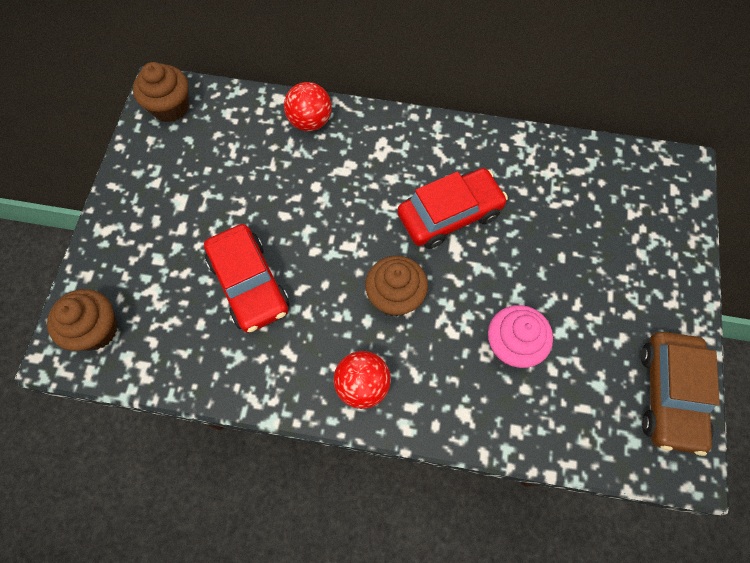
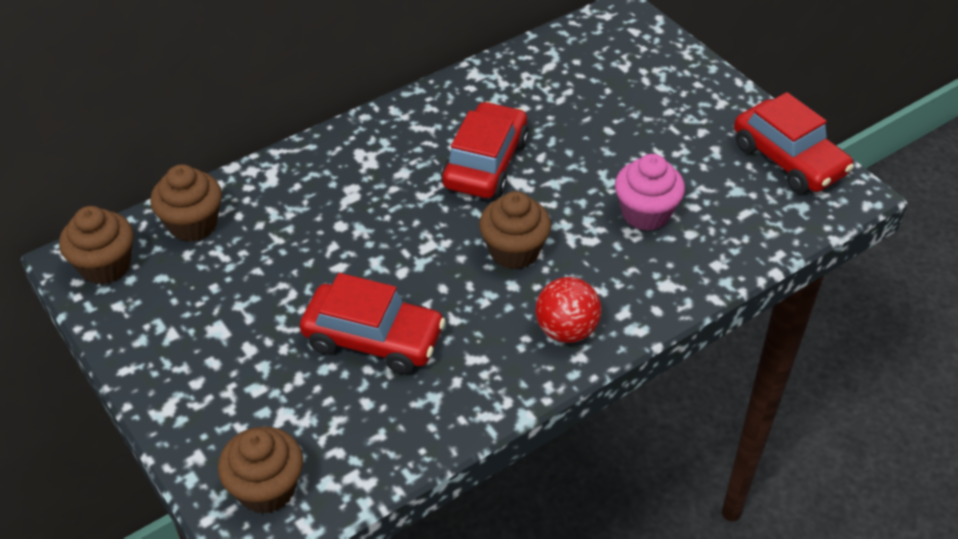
camera: 45 degrees left, 20 degrees down
(240, 116) = (193, 224): none -> brown cupcake
(310, 121) = (270, 182): red ball -> none
(669, 395) = (788, 159): brown car -> red car

